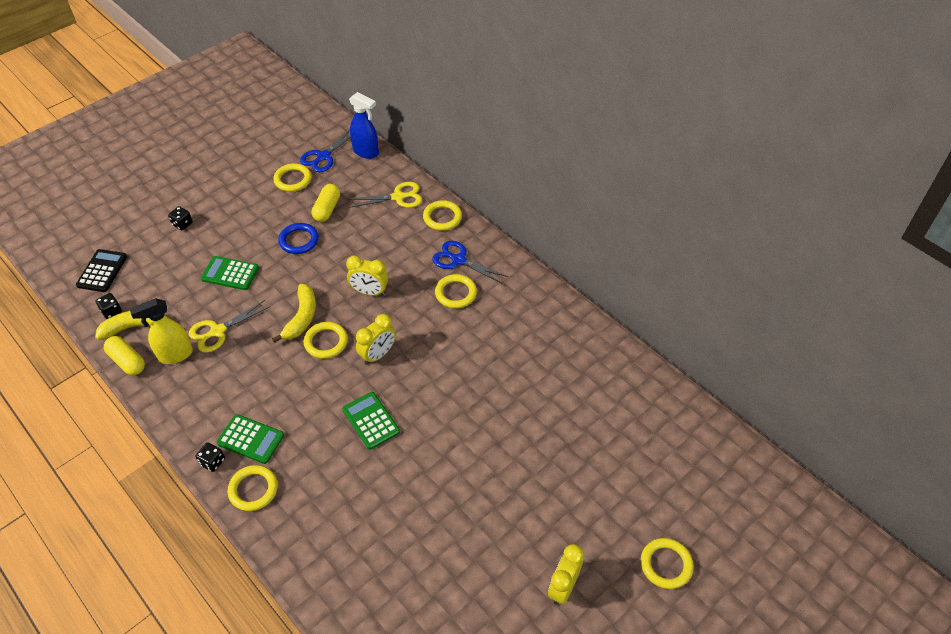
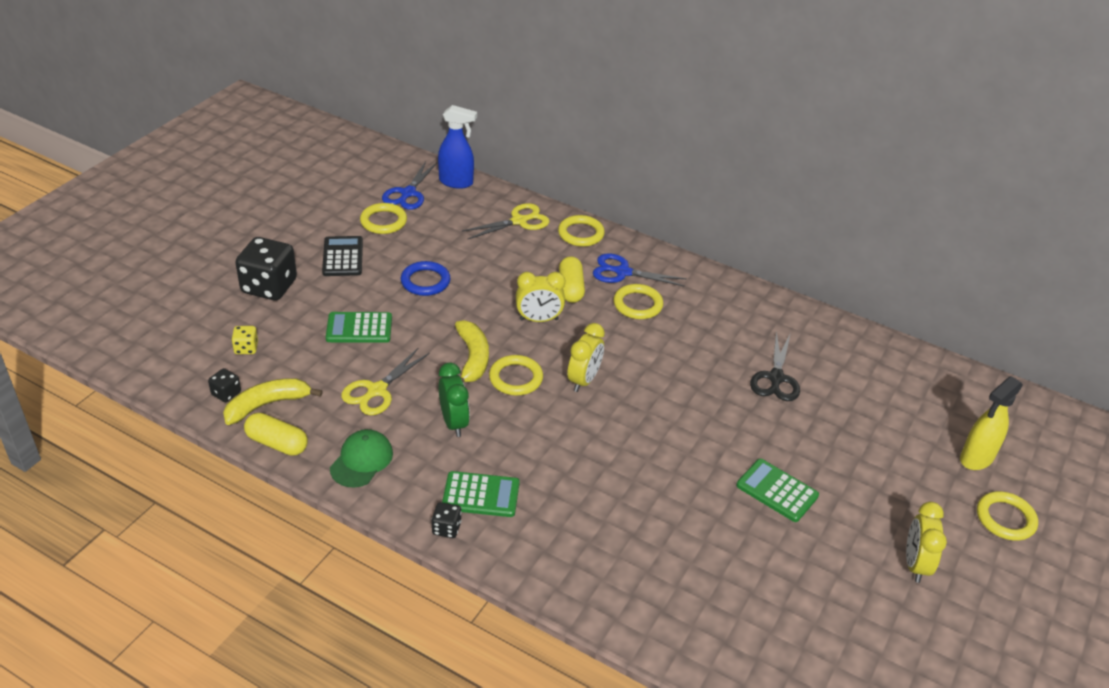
camera: 20 degrees left, 10 degrees down
(102, 271) = (190, 352): black calculator -> black calculator (343, 257)
(142, 275) = (246, 348): none -> yellow dice
(175, 355) = (336, 425): yellow spray bottle -> yellow spray bottle (976, 458)
(179, 389) = (361, 460): none -> green cap
(182, 224) = (269, 286): black dice -> black dice, size x2.17
(253, 489) = (513, 546): yellow ring -> none
(261, 371) = (454, 423): none -> green clock
(327, 209) = (441, 245): yellow capsule -> yellow capsule (570, 288)
(371, 421) = (613, 447): green calculator -> green calculator (777, 491)
(536, 386) = (776, 378): none -> black scissors

